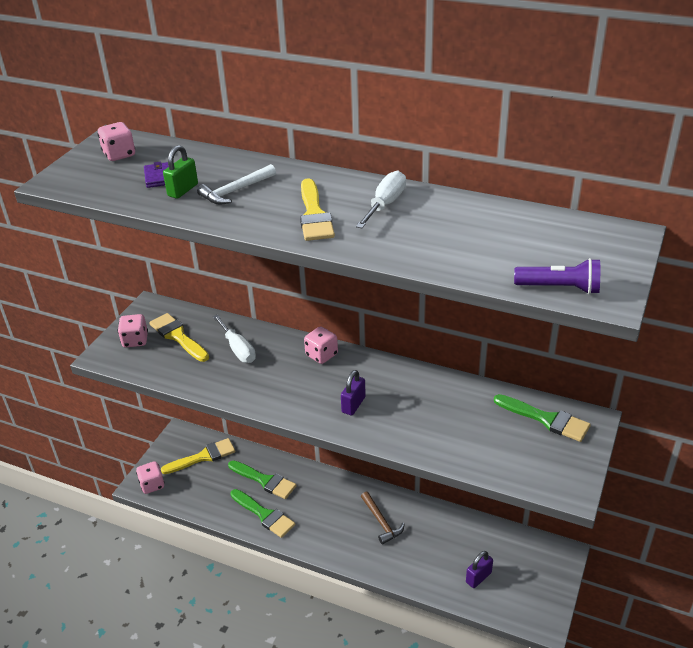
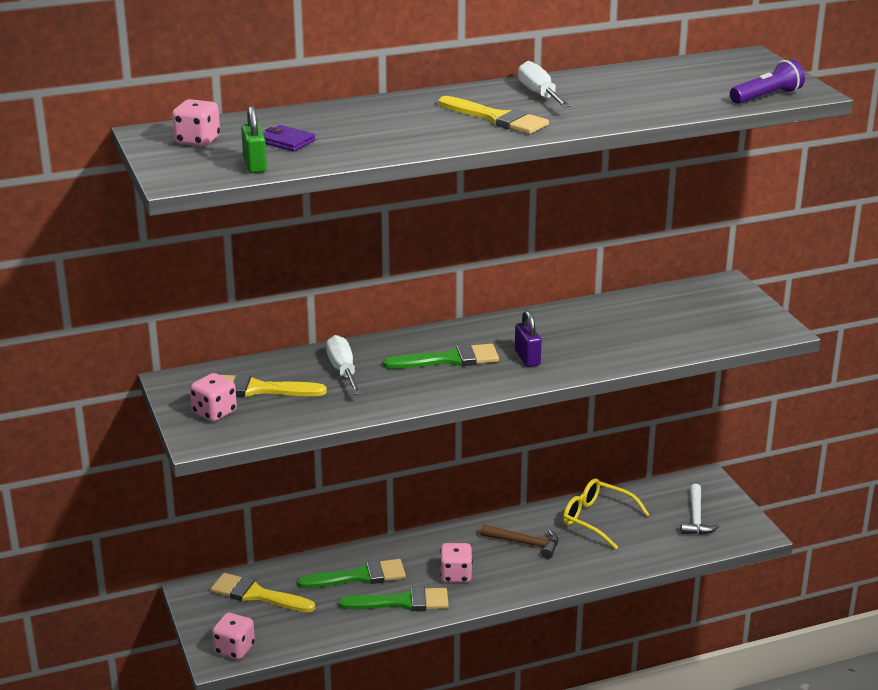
camera: 45 degrees left, 10 degrees down
(183, 190) = (335, 142): green padlock -> green padlock (255, 165)
(203, 457) = (257, 595): yellow brush -> yellow brush turned 90 degrees counterclockwise
(235, 191) = (388, 127): white hammer -> white hammer (696, 518)
(238, 349) = (343, 370): white screwdriver -> white screwdriver turned 120 degrees counterclockwise
(321, 355) = (435, 339): pink dice -> pink dice (456, 575)
(448, 535) = (597, 520): none -> yellow glasses
(478, 577) = (664, 533): purple padlock -> none
(546, 419) = (694, 297): green brush -> green brush (449, 359)

